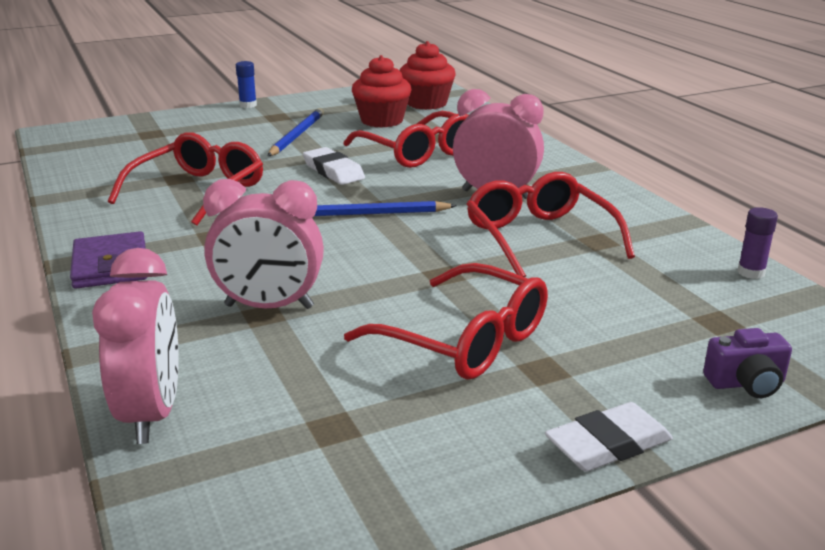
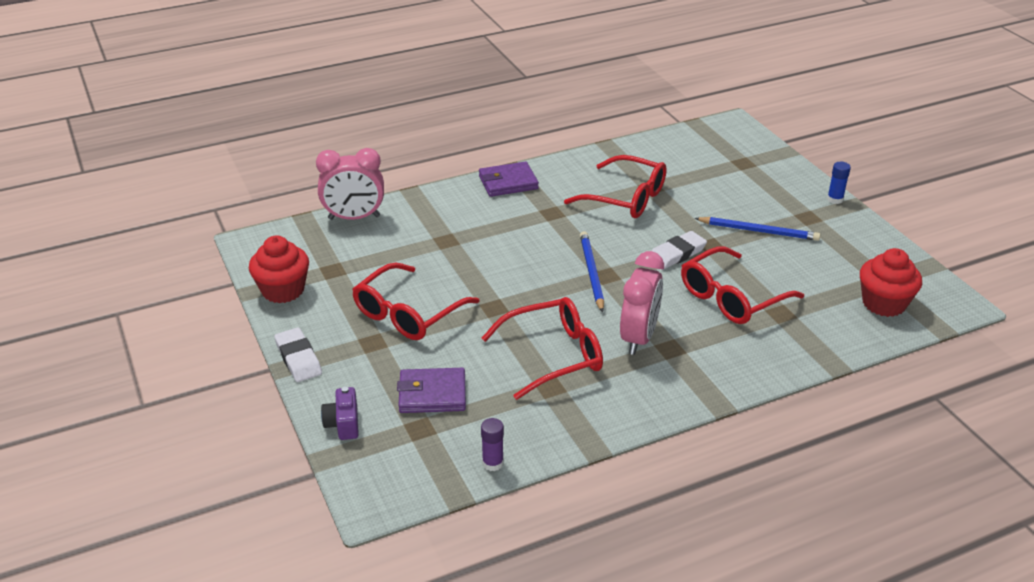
camera: 90 degrees right, 10 degrees up
(269, 307) = (454, 241): pink clock -> none
(382, 120) = (816, 276): red cupcake -> red cupcake (283, 290)
(646, 314) = (432, 394): none -> purple wallet

